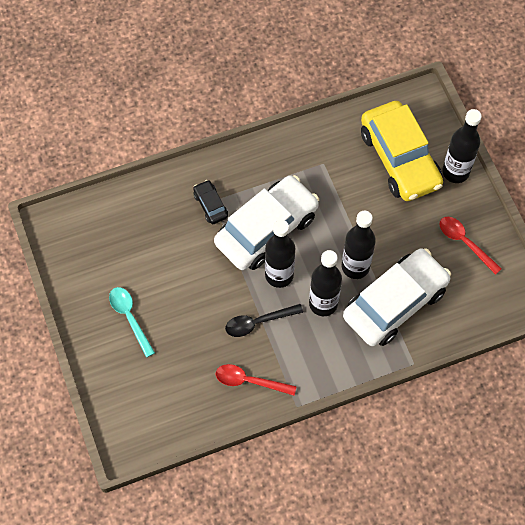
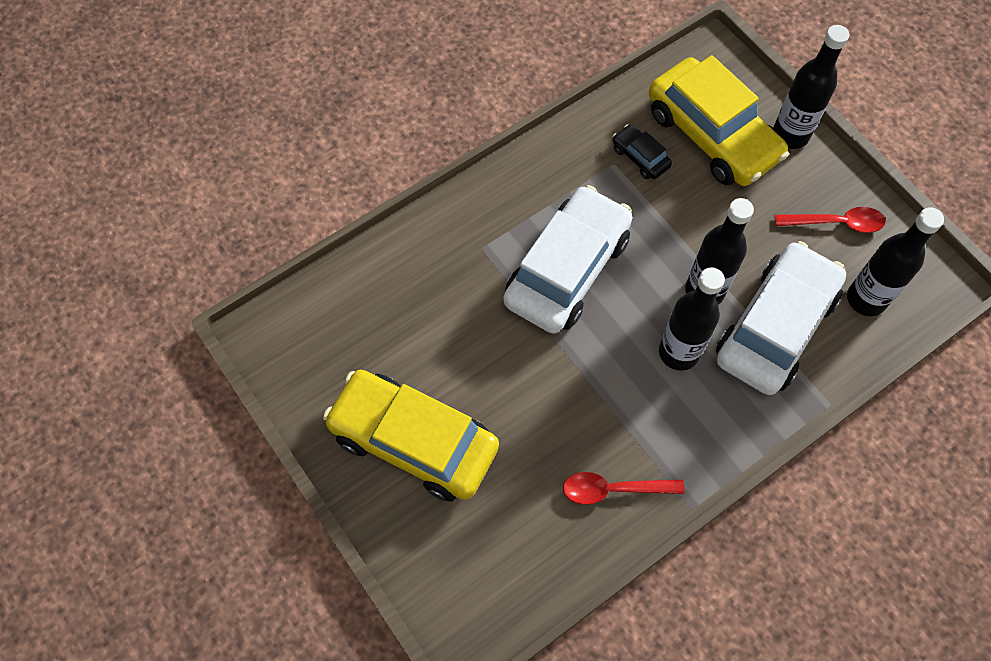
camera: 15 degrees left, 0 degrees up
(129, 317) = (413, 441): turquoise spoon -> yellow car
(210, 205) = (480, 255): black car -> black car (640, 157)
(258, 322) = (597, 401): black spoon -> none
(279, 275) = (605, 328): black bottle -> black bottle (866, 299)
(464, 242) = (836, 223): red spoon -> red spoon turned 150 degrees clockwise

